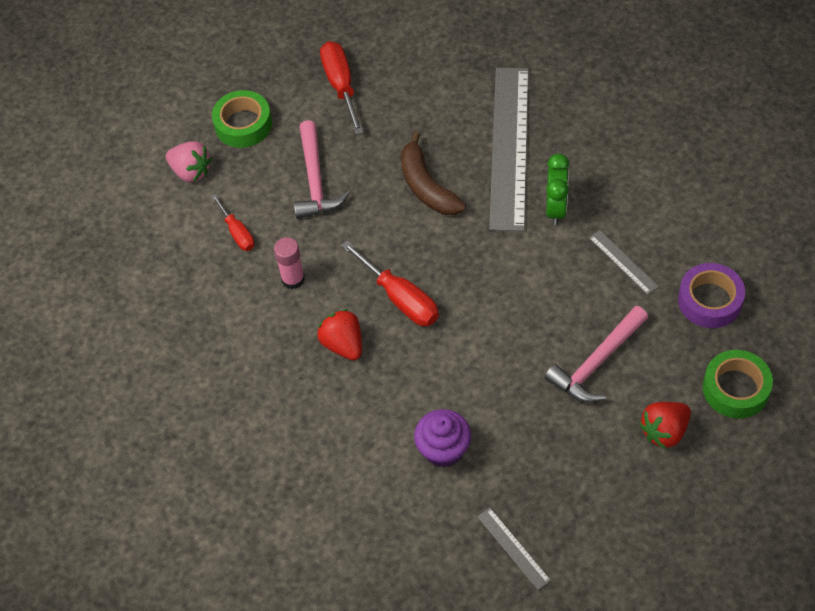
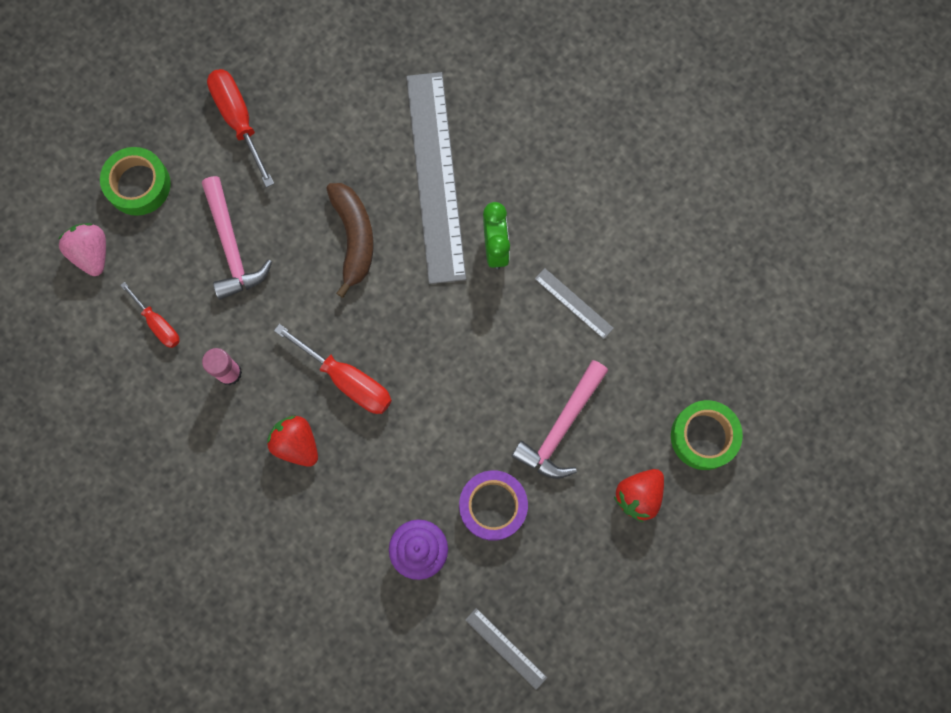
camera: 15 degrees left, 20 degrees up
(191, 171) = (92, 253): pink strawberry -> pink strawberry turned 135 degrees counterclockwise
(427, 186) = (354, 238): brown banana -> brown banana turned 150 degrees counterclockwise
(710, 300) = (667, 337): purple tape -> purple tape (493, 506)

